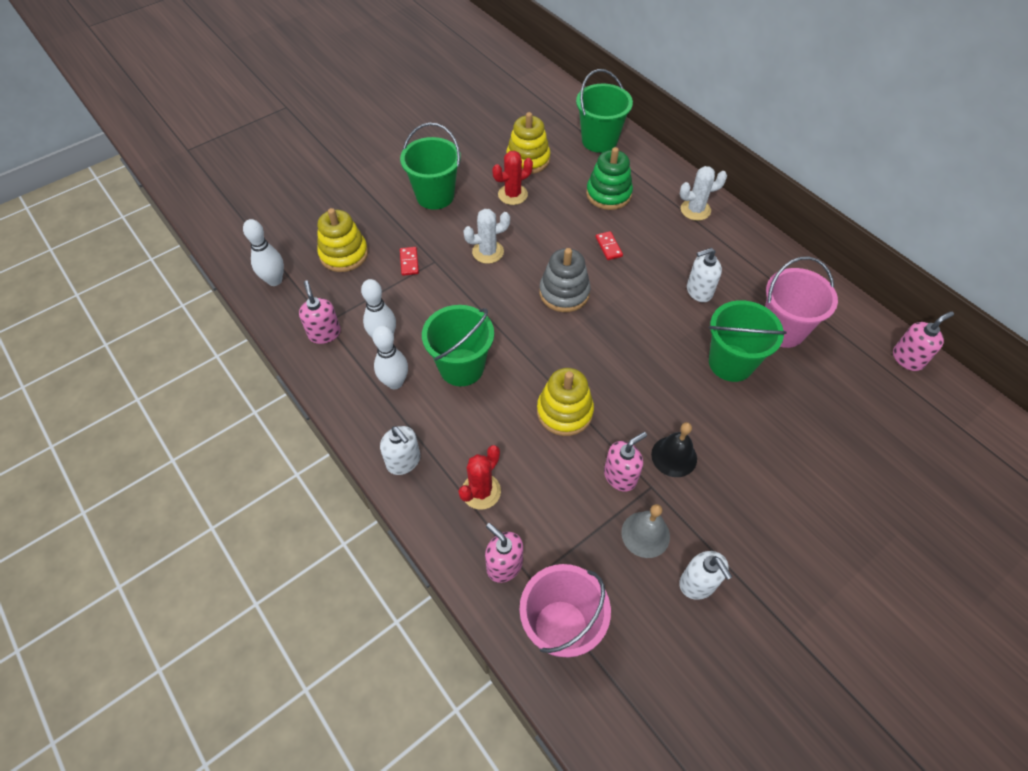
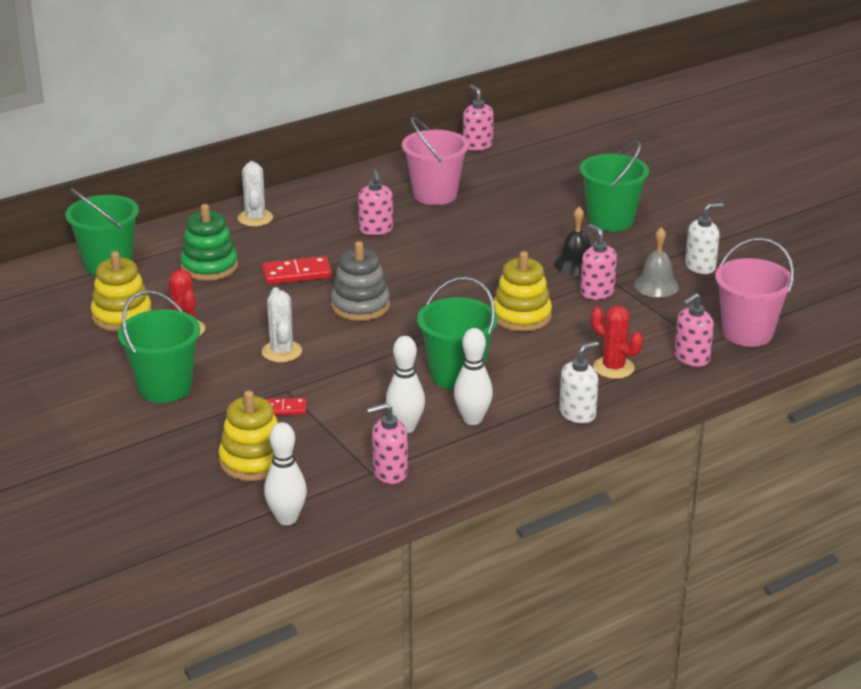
camera: 85 degrees left, 25 degrees down
(608, 247) = (297, 274): red domino -> red domino, size x1.65
(699, 291) = (376, 230): white soap dispenser -> pink soap dispenser
(731, 363) = (471, 224): green bucket -> green bucket (610, 220)

